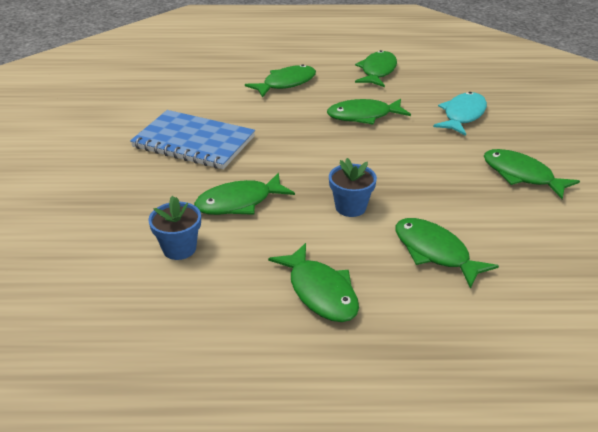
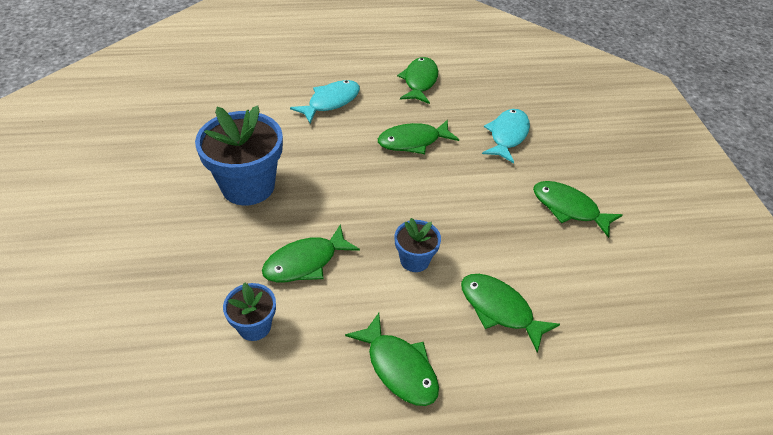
camera: 10 degrees left, 10 degrees up
(194, 142) = (248, 186): blue notebook -> blue flower pot
(286, 83) = (331, 102): green fish -> turquoise fish

